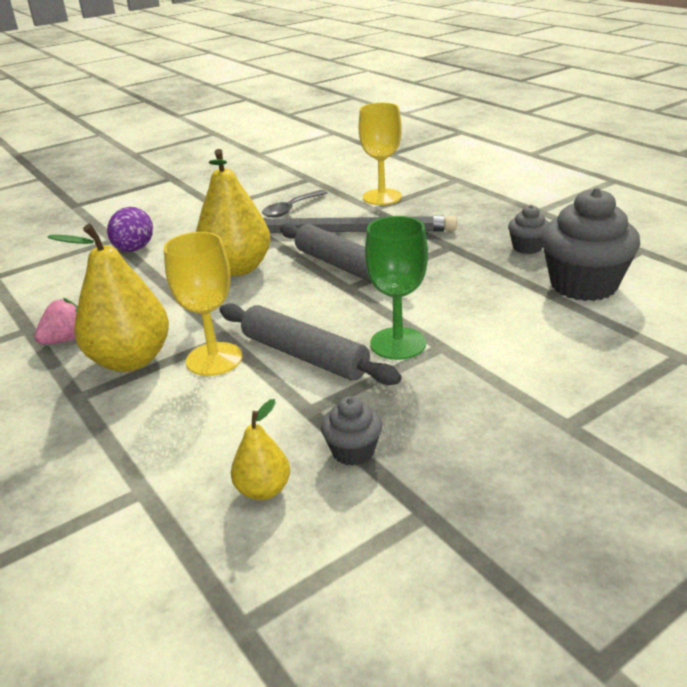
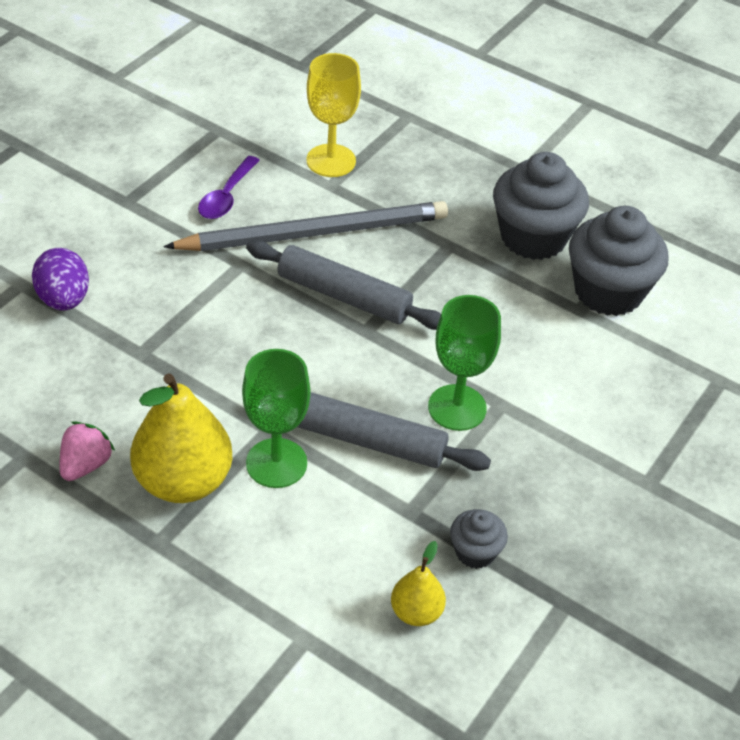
camera: 25 degrees left, 15 degrees up
(214, 359) = (276, 463): yellow goblet -> green goblet
(237, 268) = (219, 317): yellow pear -> none
(291, 209) = (227, 196): grey spoon -> purple spoon
(527, 247) = (533, 237): grey cupcake -> grey cupcake, size x2.04

